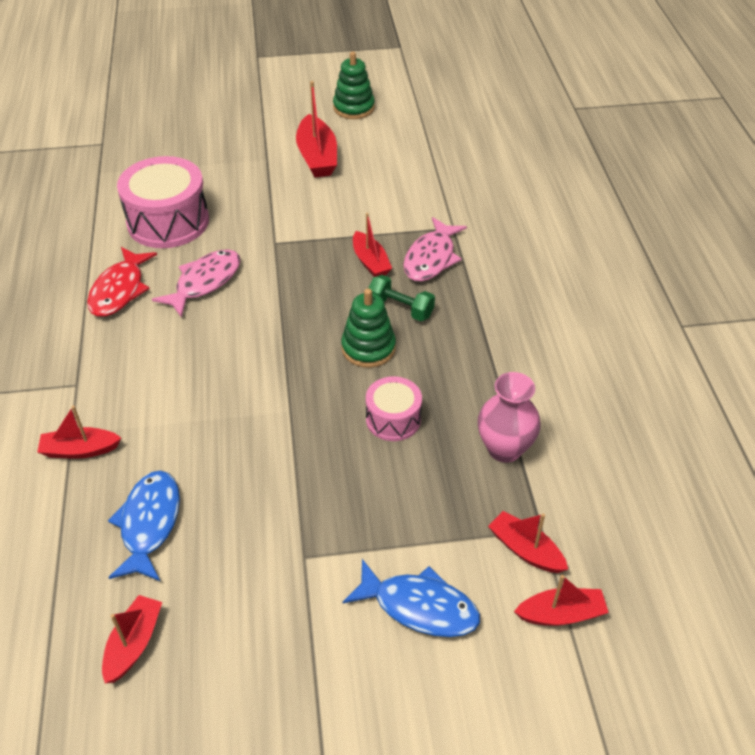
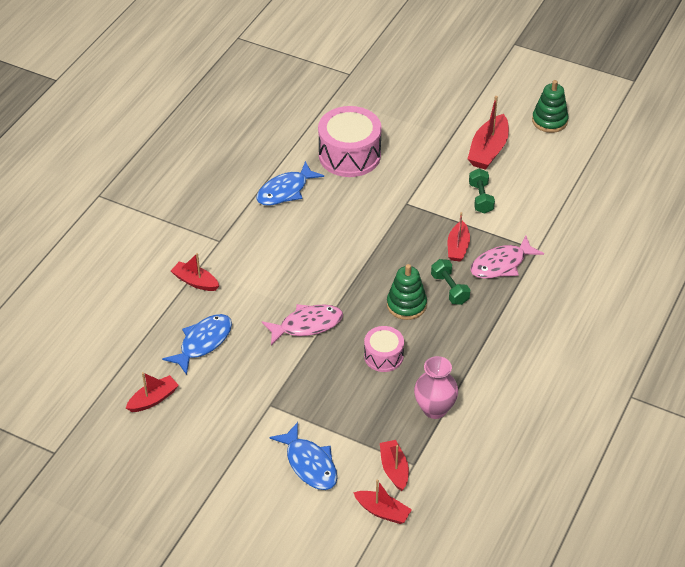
camera: 35 degrees right, 0 degrees up
(119, 290) = (285, 191): red fish -> blue fish
(204, 282) = (340, 210): pink fish -> pink fish (307, 325)
(350, 204) = (481, 198): none -> green dumbbell

